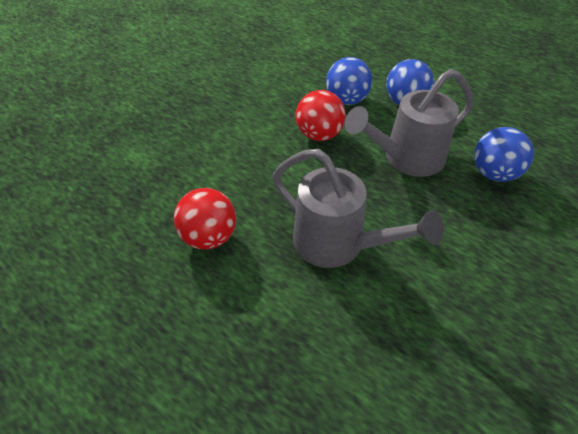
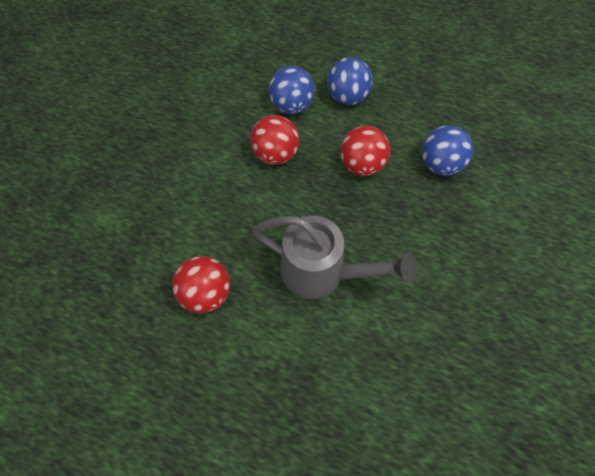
camera: 15 degrees left, 15 degrees up
(406, 159) = (361, 165): grey watering can -> red ball

